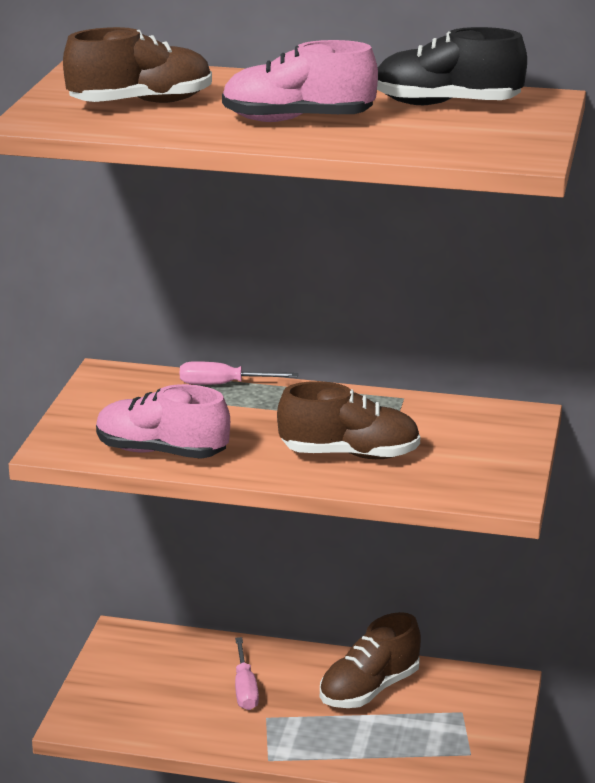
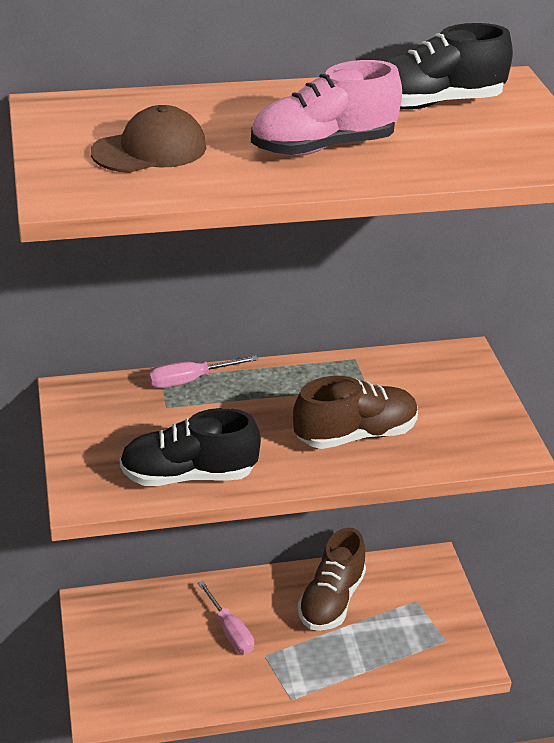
camera: 25 degrees left, 10 degrees up
(141, 103) = (149, 150): brown shoe -> brown cap
(161, 452) = (188, 475): pink shoe -> black shoe

